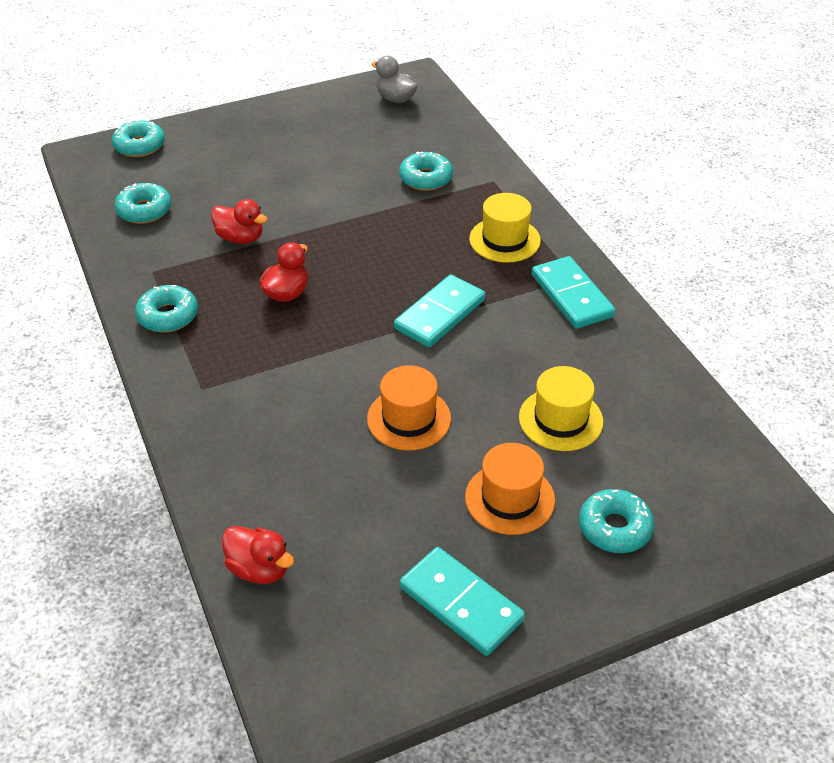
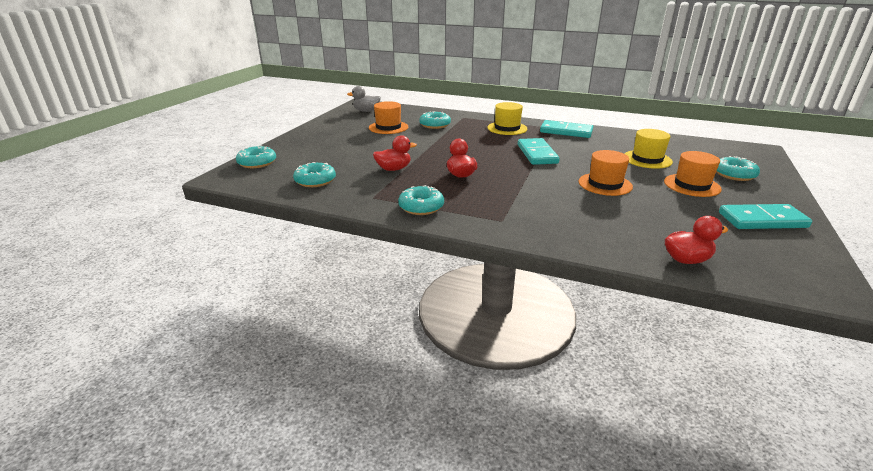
camera: 45 degrees left, 15 degrees down
(363, 152) = (388, 127): none -> orange hat

